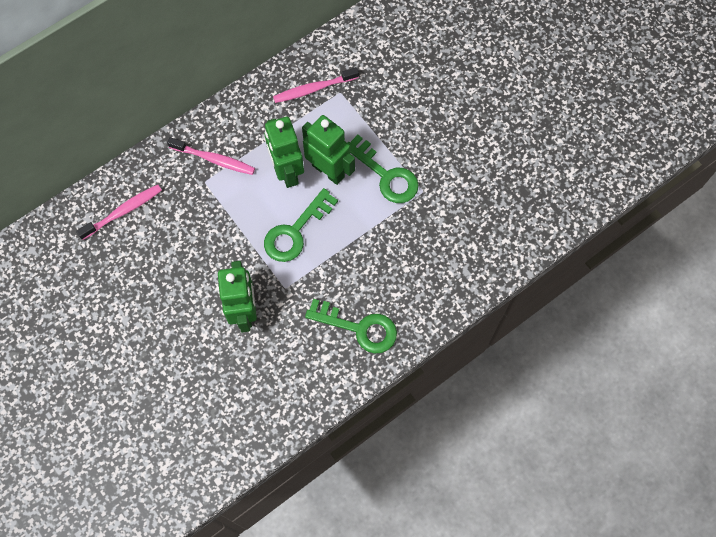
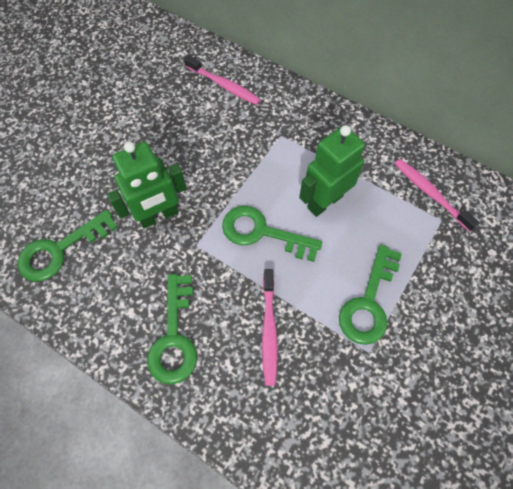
camera: 70 degrees right, 5 degrees down
(214, 159) = (307, 134): pink toothbrush -> pink toothbrush (269, 329)
(244, 403) = (60, 250): none -> green key
(328, 170) = (345, 240): green robot -> none

